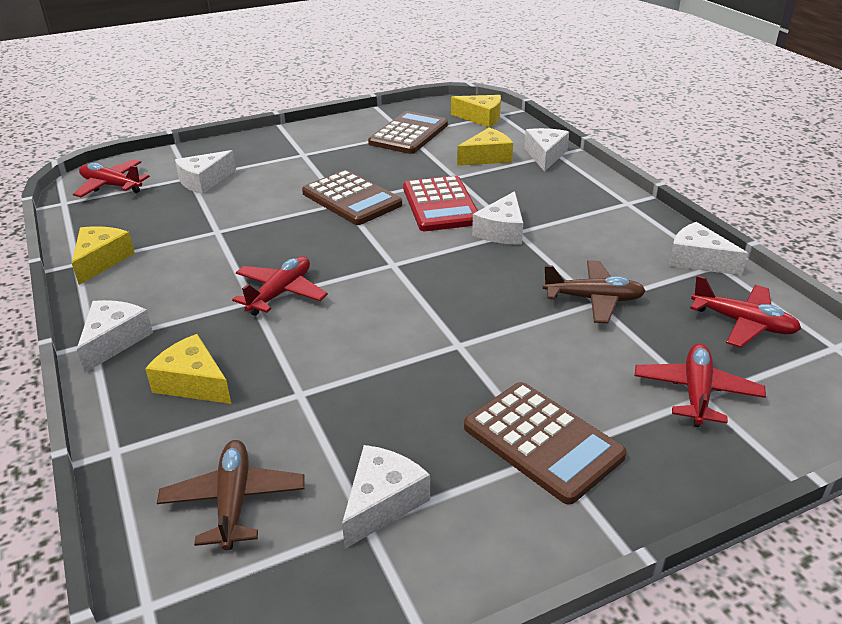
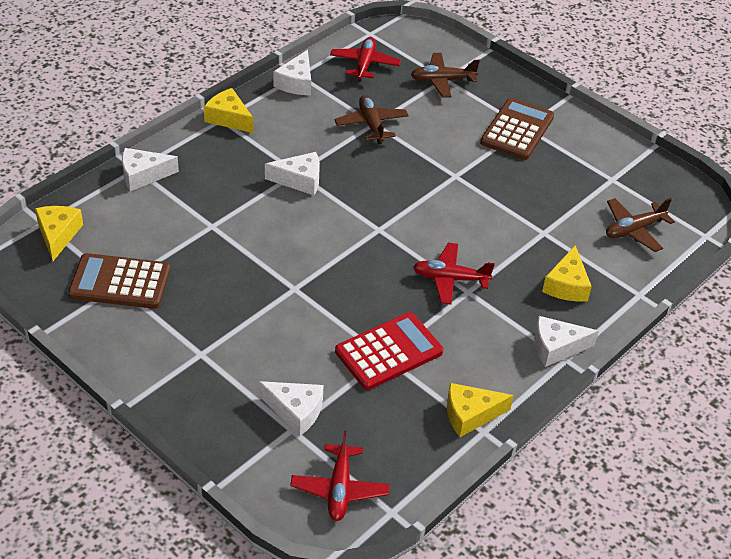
camera: 115 degrees left, 10 degrees up
(352, 199) = (285, 284): brown calculator -> none
(382, 502) = (595, 177): white cheese -> none
(440, 205) = (271, 223): red calculator -> red calculator (388, 352)
(487, 157) = (160, 212): yellow cheese -> yellow cheese (228, 118)
(696, 392) = (442, 80): red plane -> brown plane

